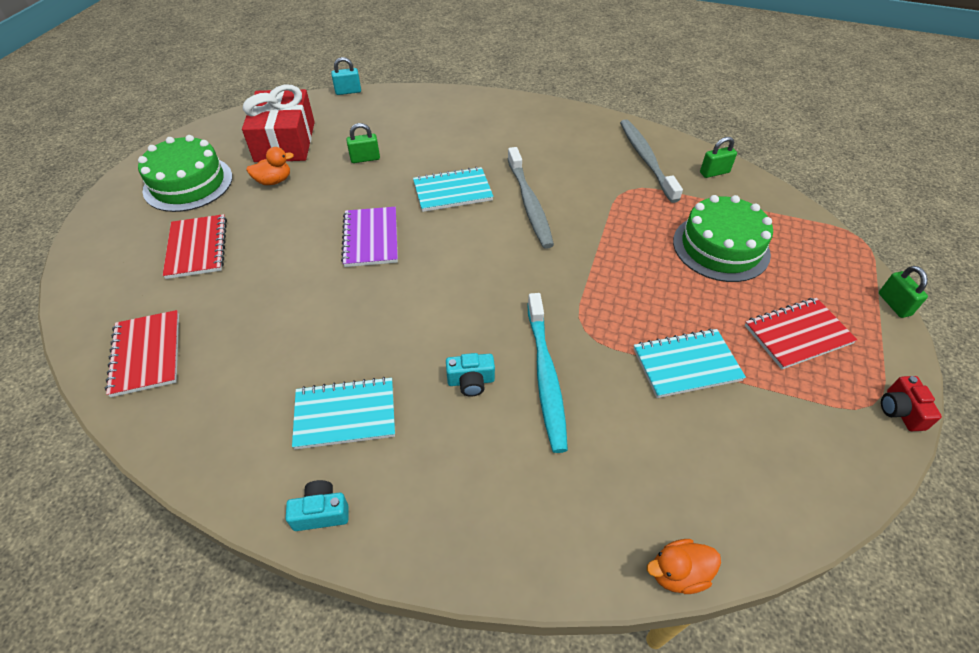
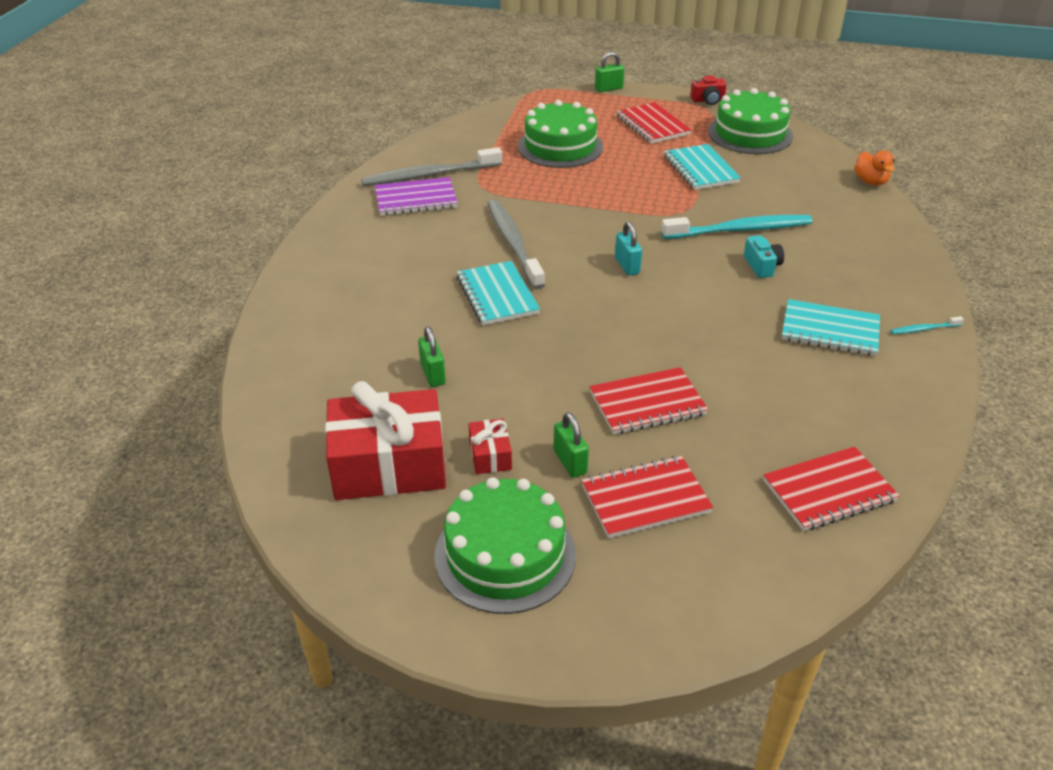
camera: 95 degrees left, 10 degrees down
(274, 181) = (490, 455): orange duck -> red gift
(292, 262) = (647, 403): none -> red notebook
(321, 512) = (923, 329): turquoise camera -> turquoise toothbrush
(345, 414) = (830, 330): turquoise notebook -> turquoise notebook turned 60 degrees counterclockwise
(348, 91) = (245, 419): turquoise padlock -> turquoise padlock (627, 266)
(371, 238) = (592, 347): purple notebook -> purple notebook (416, 199)
(529, 204) = (513, 243): grey toothbrush -> grey toothbrush turned 90 degrees counterclockwise
(714, 172) = (450, 142): green padlock -> green padlock (570, 462)
(802, 442) = (750, 134): none -> green cake

